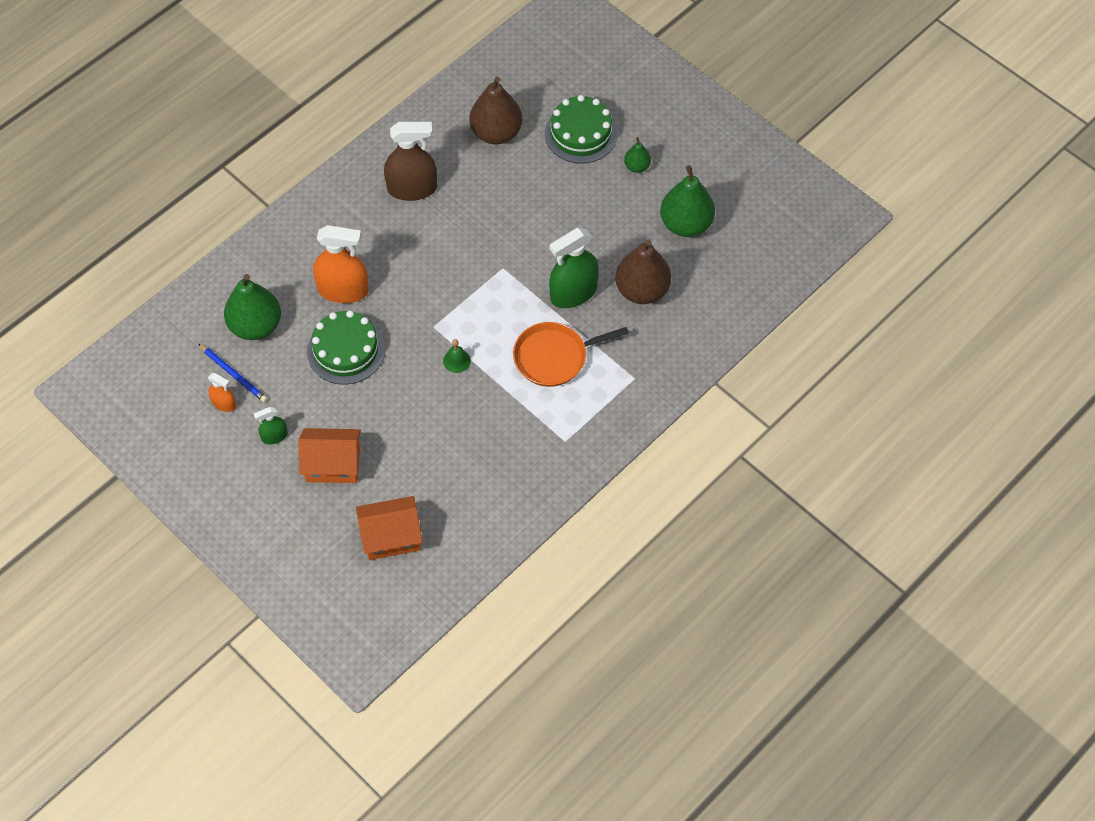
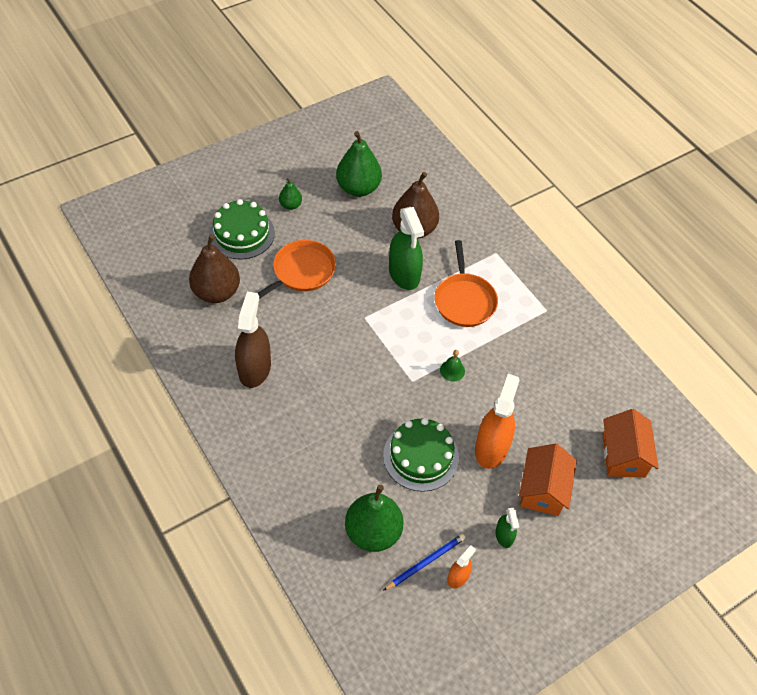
camera: 80 degrees left, 5 degrees down
(343, 290) = (352, 447): orange spray bottle -> orange spray bottle (491, 448)
(546, 198) = (301, 272): none -> orange pan

